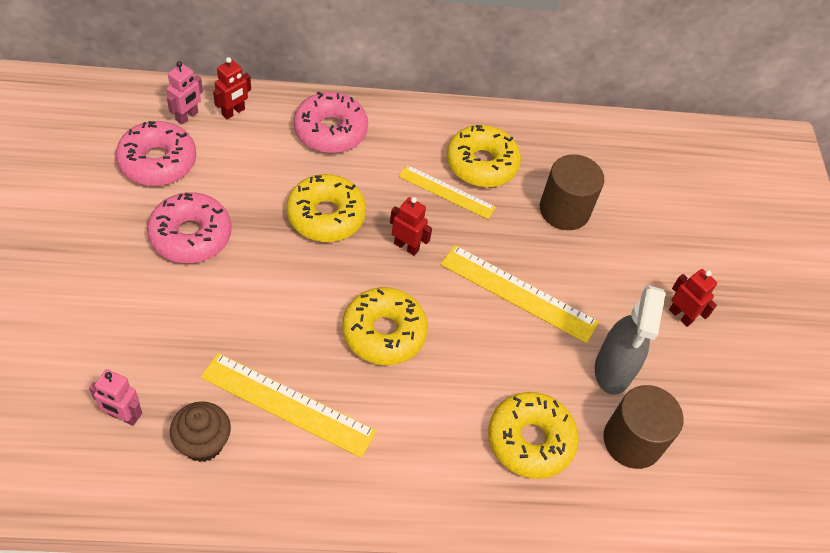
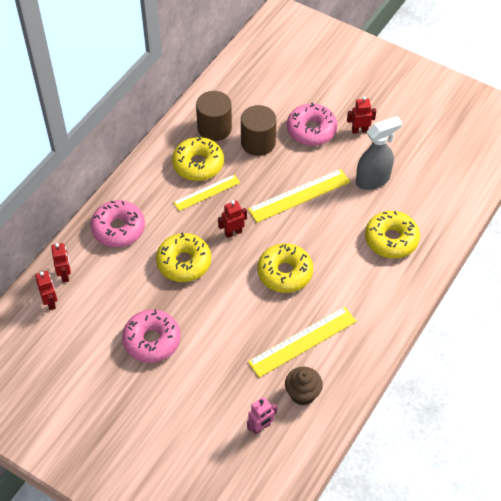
camera: 50 degrees left, 0 degrees up
(158, 162) = (79, 335): pink donut -> pink donut (311, 130)
(187, 116) = (50, 302): pink robot -> red robot
(613, 370) = (373, 180): grey spray bottle -> grey spray bottle turned 75 degrees counterclockwise
(632, 441) = (417, 195): brown cylinder -> brown cylinder (214, 128)

